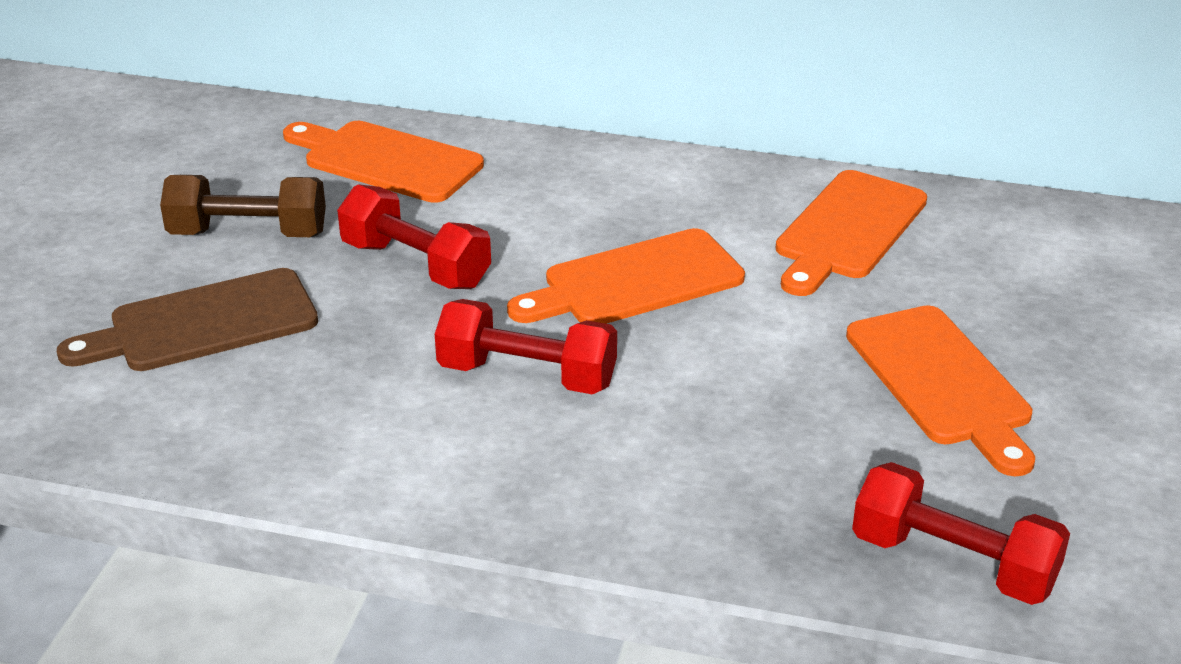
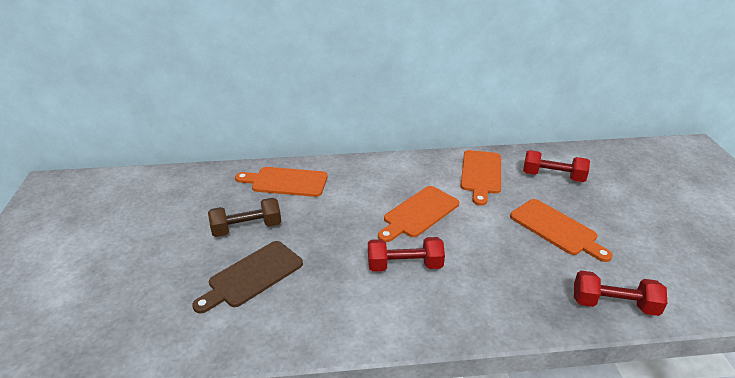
camera: 20 degrees left, 0 degrees up
(416, 265) = (327, 226): red dumbbell -> red dumbbell (553, 176)

